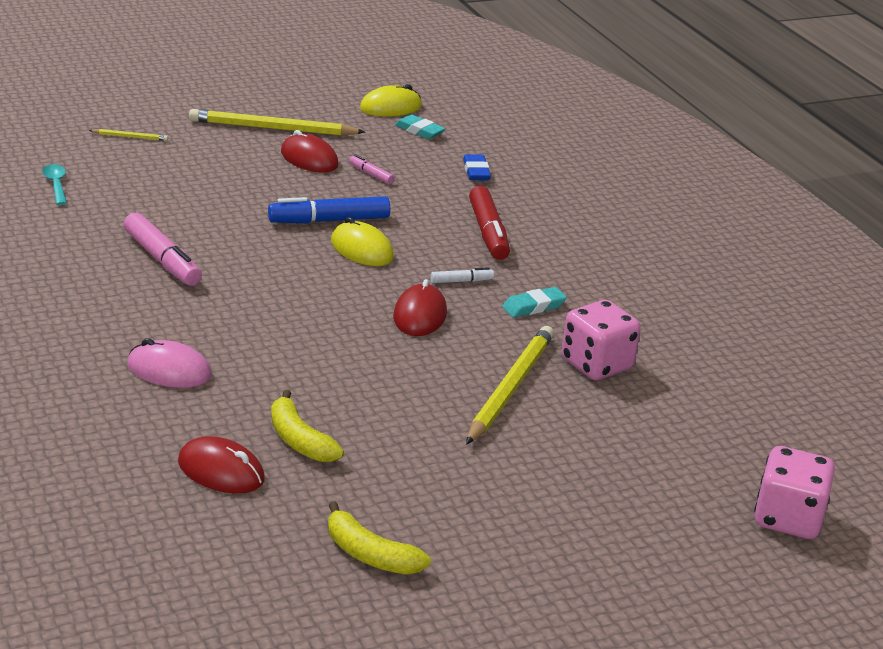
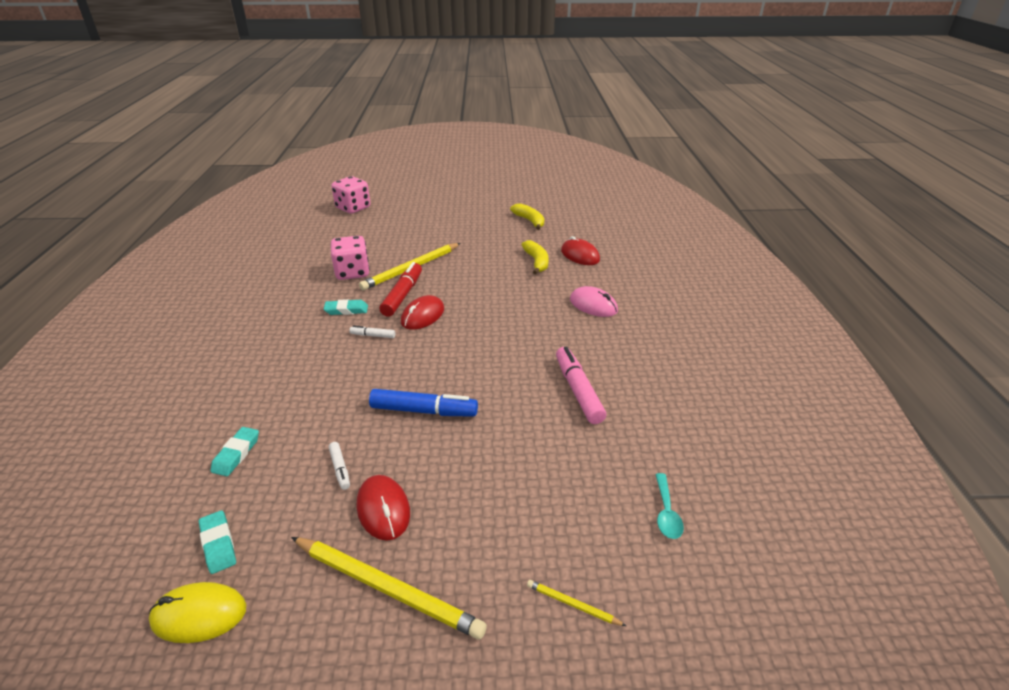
camera: 155 degrees left, 5 degrees up
(362, 249) = (419, 375): yellow mouse -> none
(371, 174) = (340, 469): pink marker -> white marker
(476, 171) = (236, 454): blue eraser -> turquoise eraser
(488, 232) = (308, 375): red marker -> red marker (403, 295)

